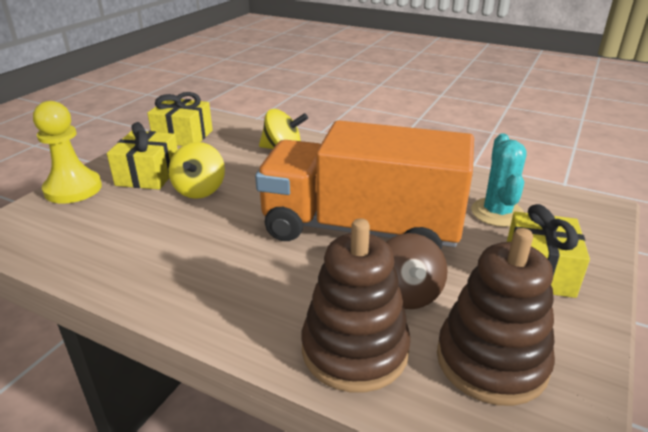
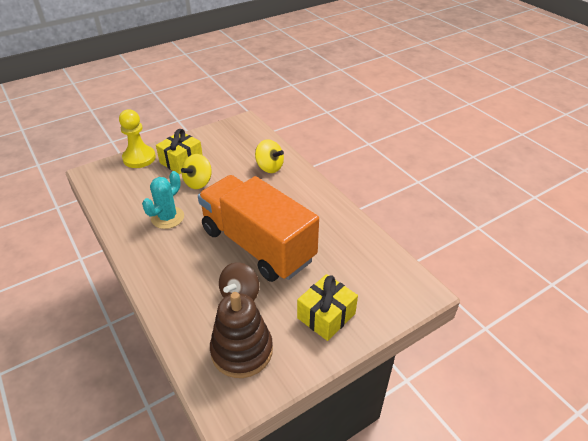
camera: 30 degrees right, 10 degrees up
(183, 136) = (222, 136): yellow gift -> none
(354, 350) = (186, 313): brown stacking toy -> none
(497, 213) = (349, 267): turquoise cactus -> turquoise cactus (167, 217)

